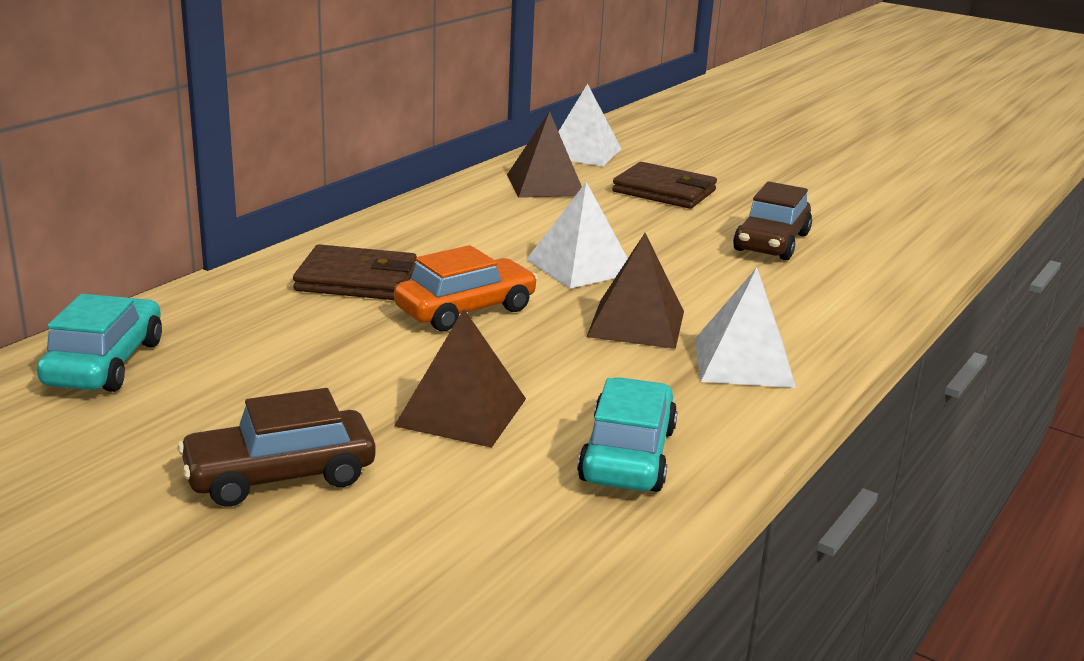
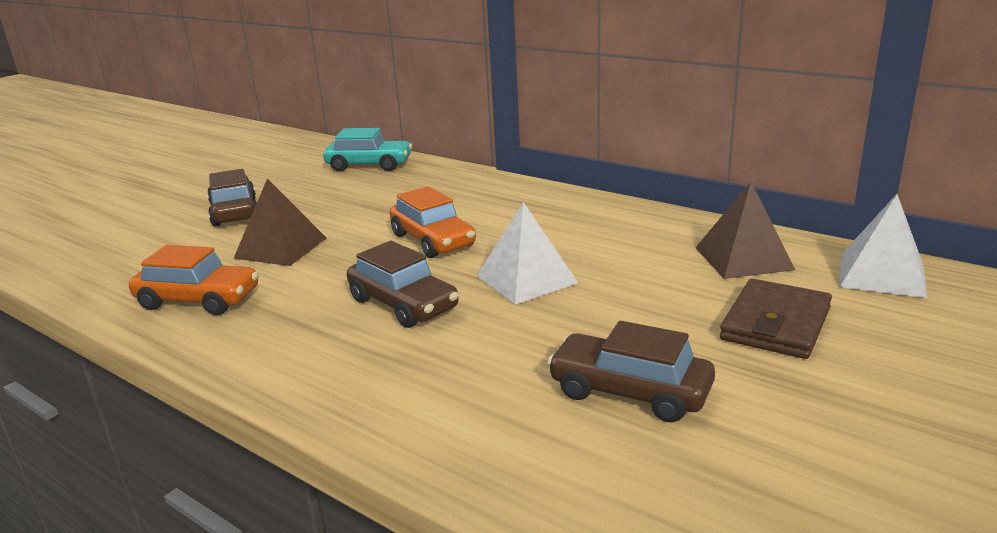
camera: 95 degrees right, 0 degrees up
(356, 280) = (484, 205): brown wallet -> none
(627, 455) = (198, 300): turquoise car -> orange car
(636, 323) = (403, 304): brown pyramid -> brown car
(743, 362) = (318, 352): white pyramid -> none

